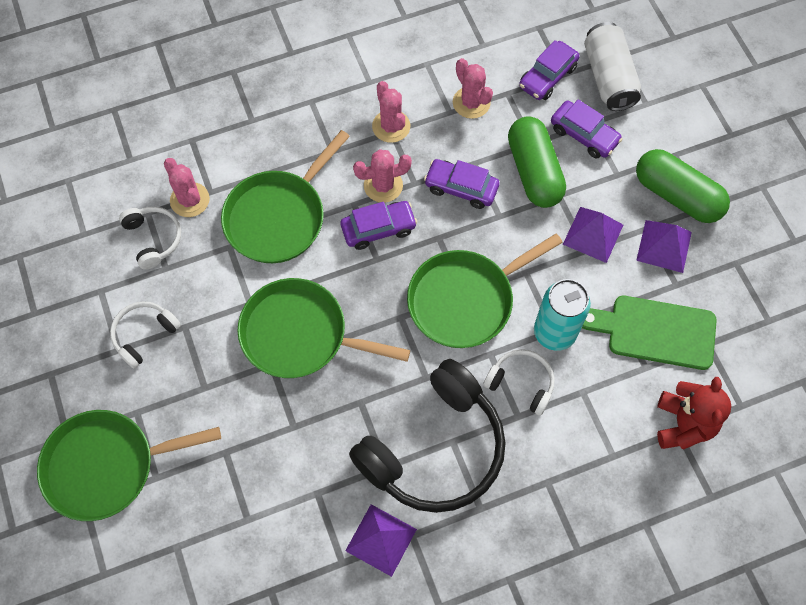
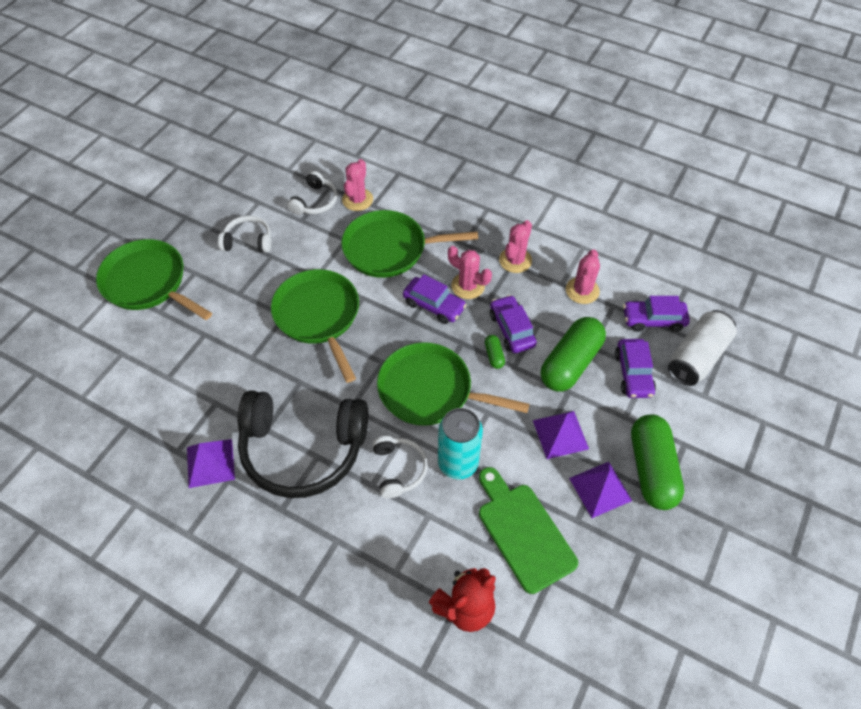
camera: 50 degrees right, 10 degrees down
(475, 222) = (494, 355): none -> green capsule

